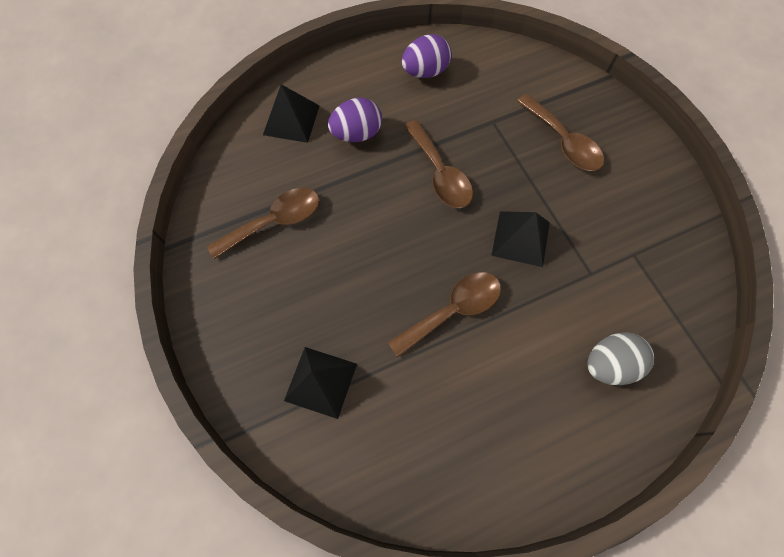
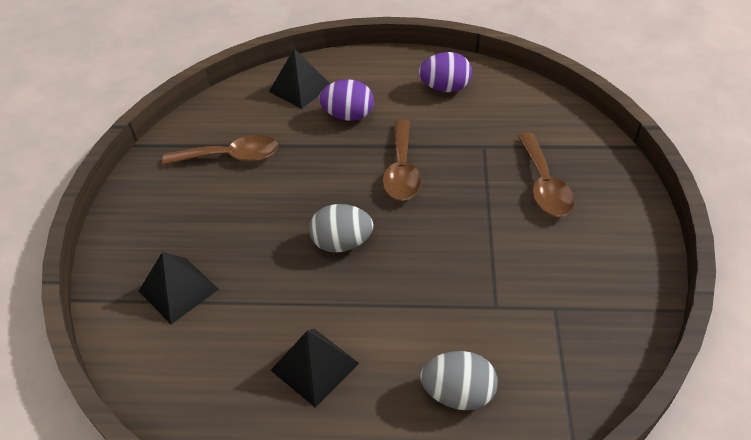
camera: 30 degrees right, 20 degrees down
(435, 269) = (342, 243): none -> grey egg
(453, 310) = (334, 282): brown spoon -> none
(520, 238) = (442, 249): black pyramid -> black pyramid (314, 366)

